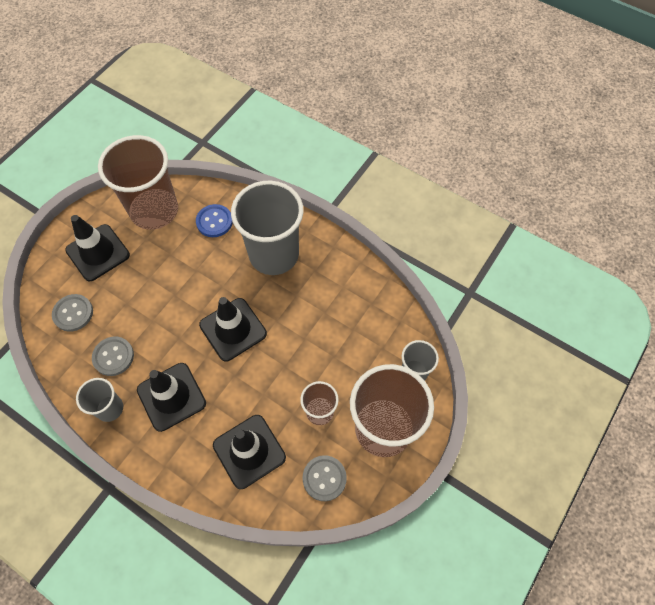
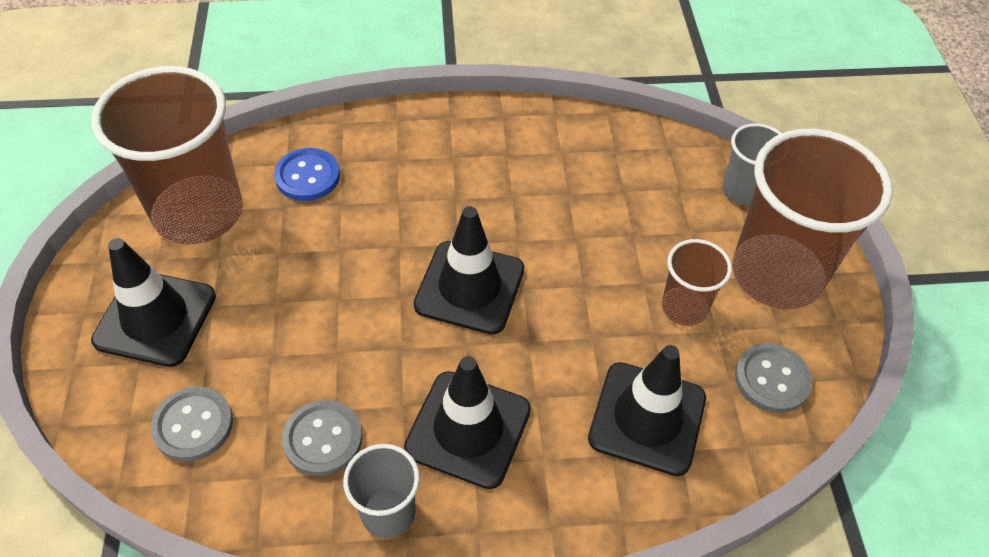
camera: 40 degrees left, 10 degrees down
(274, 254) = (434, 168): grey cup -> none

